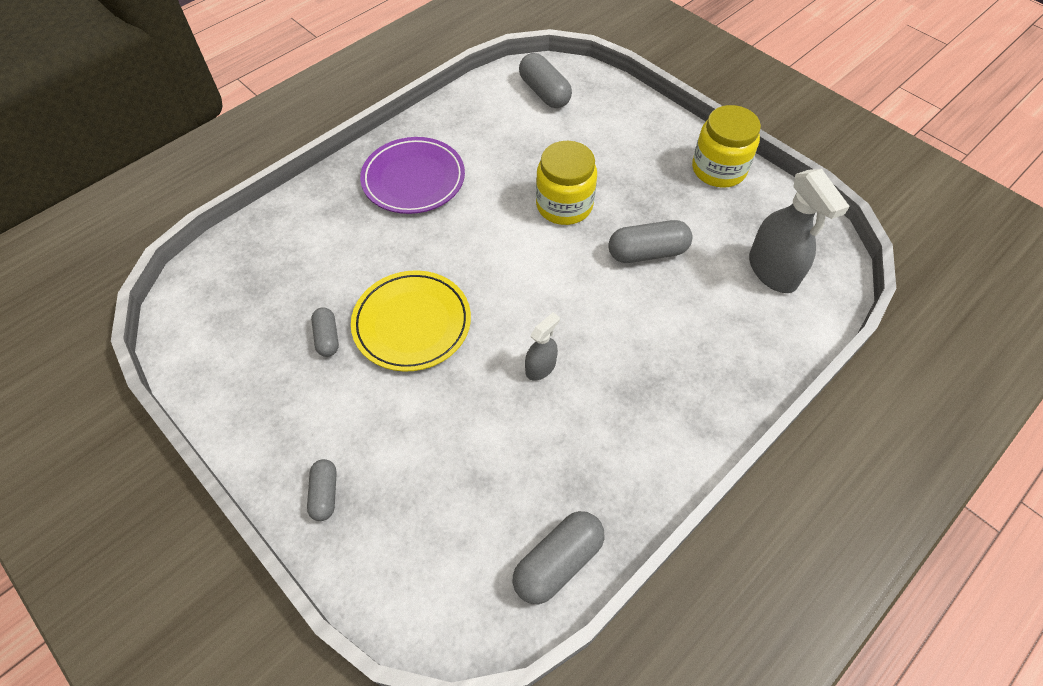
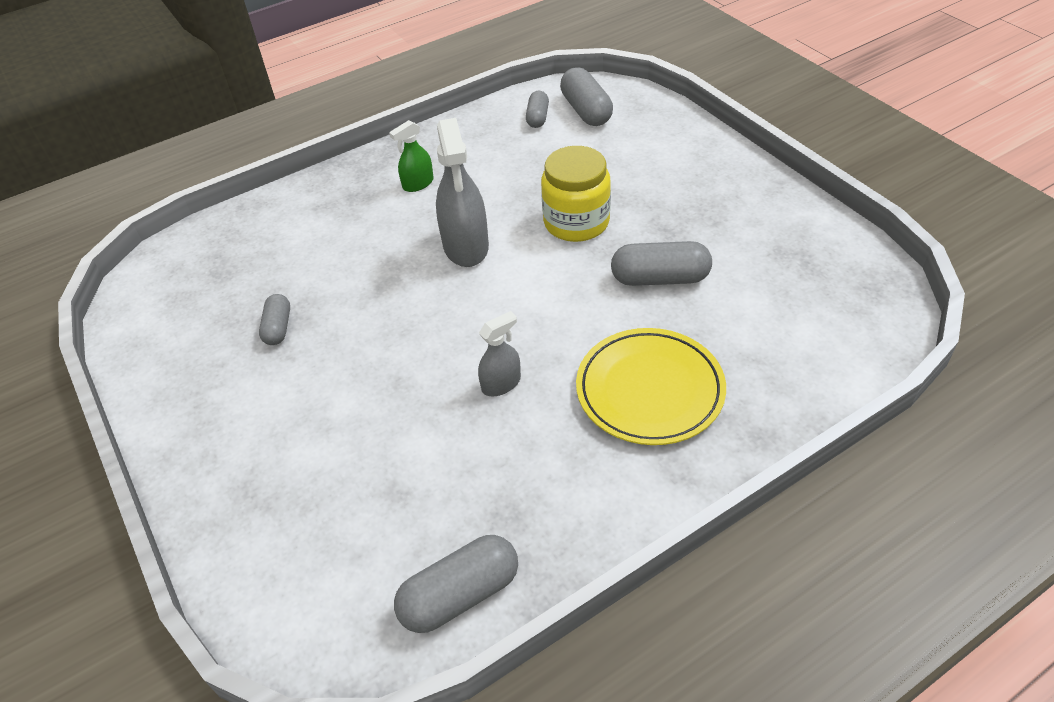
camera: 15 degrees right, 10 degrees down
(325, 494) = (224, 483): grey capsule -> grey capsule (537, 117)
(412, 323) = (372, 323): yellow plate -> yellow plate (649, 390)
(413, 179) = (418, 184): purple plate -> green spray bottle
(718, 169) = (769, 200): yellow jar -> none
(772, 271) = (809, 312): grey spray bottle -> grey spray bottle (466, 246)

